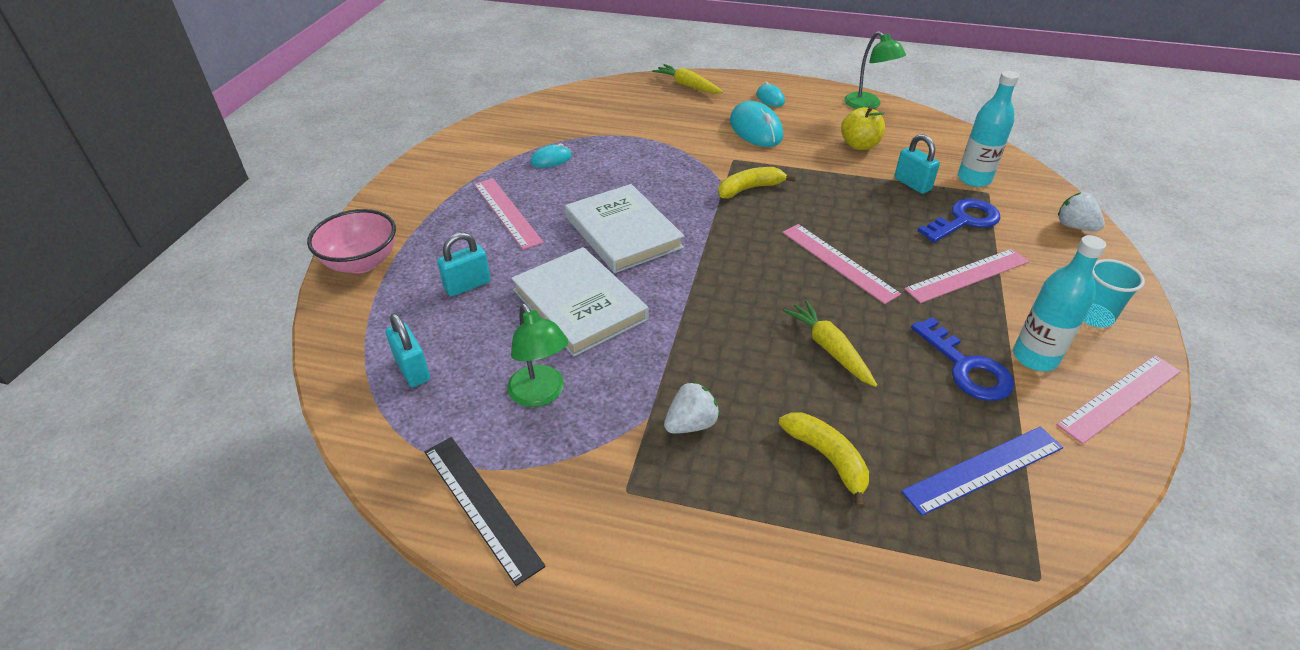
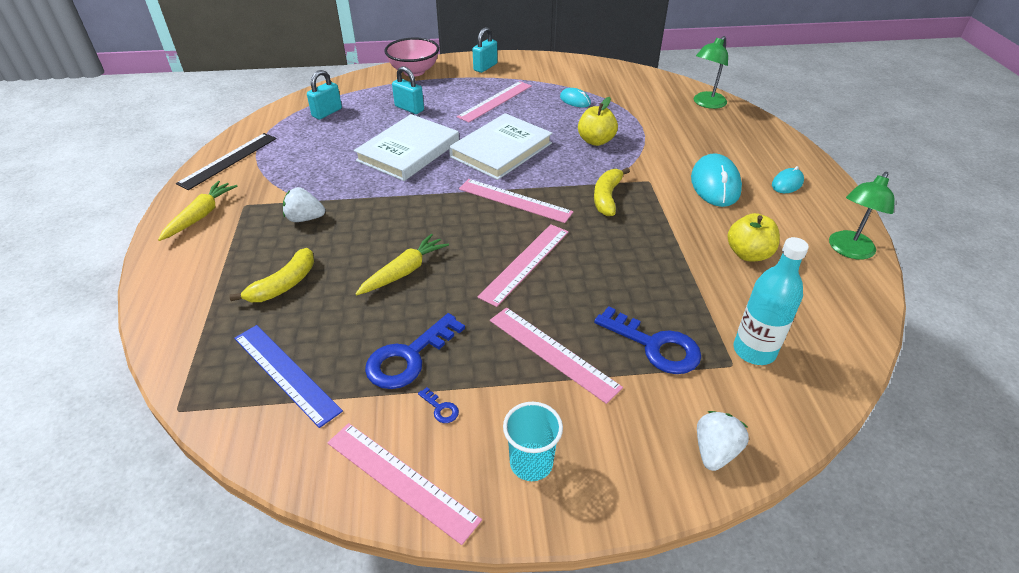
camera: 70 degrees right, 0 degrees up
(540, 394) = (318, 157): green lamp -> green lamp (706, 103)
(644, 168) = (595, 141): none -> yellow apple
(687, 85) = (758, 134): yellow carrot -> yellow carrot (201, 216)
(691, 424) = (305, 218): white strawberry -> white strawberry turned 150 degrees clockwise
(729, 245) = (514, 200): none -> pink ruler
(749, 189) = (607, 197): yellow banana -> yellow banana turned 120 degrees counterclockwise
(756, 129) = (715, 184): turquoise mouse -> turquoise mouse turned 45 degrees counterclockwise
(912, 184) = (699, 300): turquoise padlock -> turquoise padlock (485, 67)
(1034, 357) = (440, 408): turquoise bottle -> blue key

